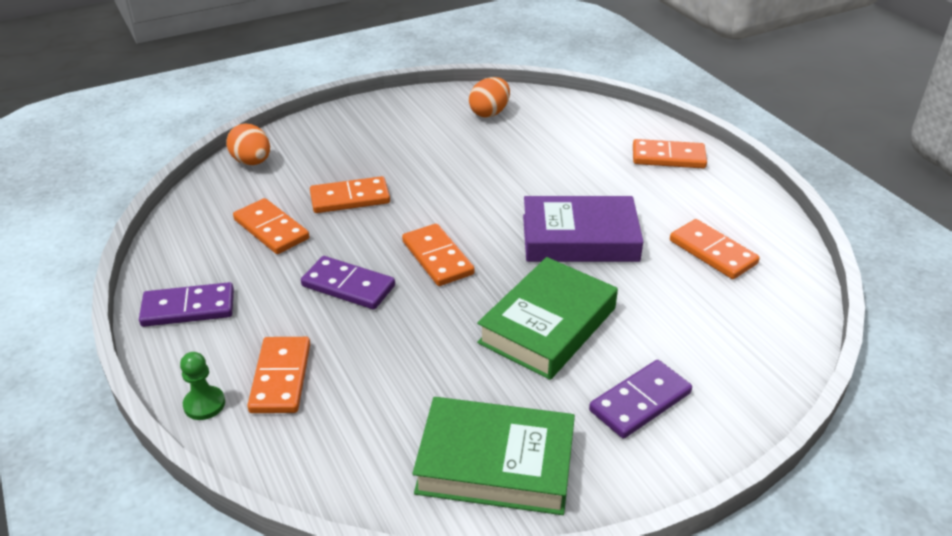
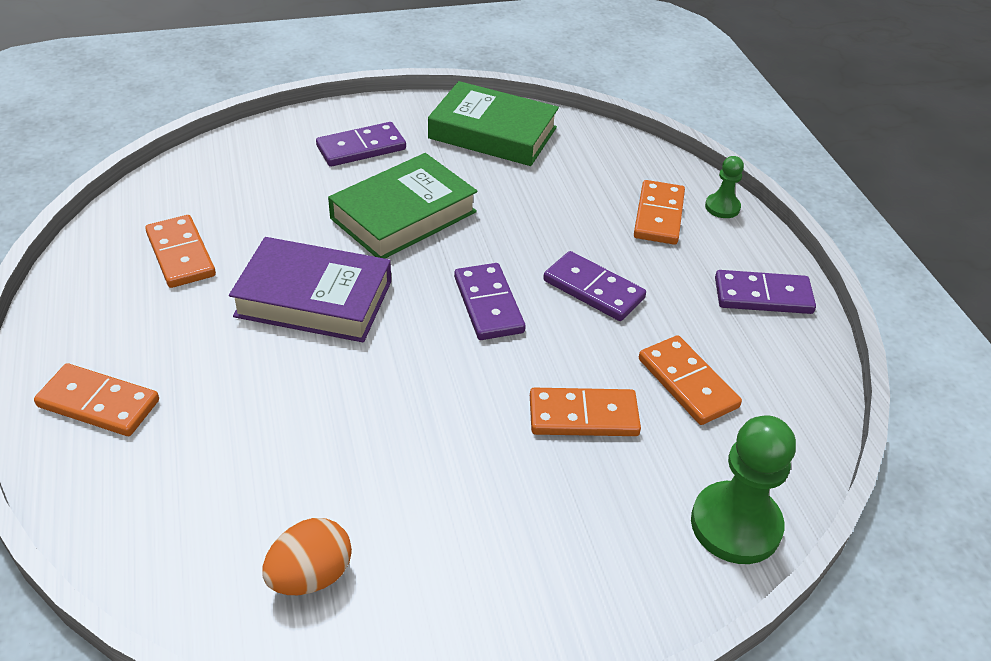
camera: 170 degrees left, 5 degrees up
(252, 162) = (735, 525): orange egg -> green pawn
(437, 258) = (488, 304): orange domino -> purple domino

